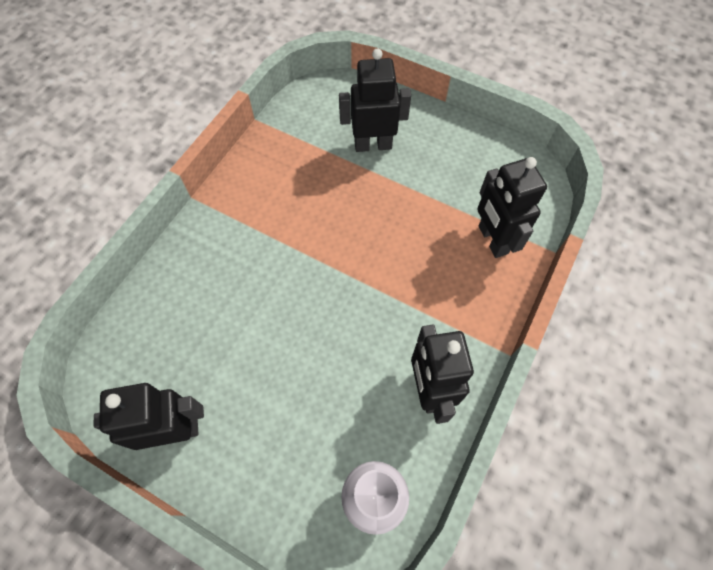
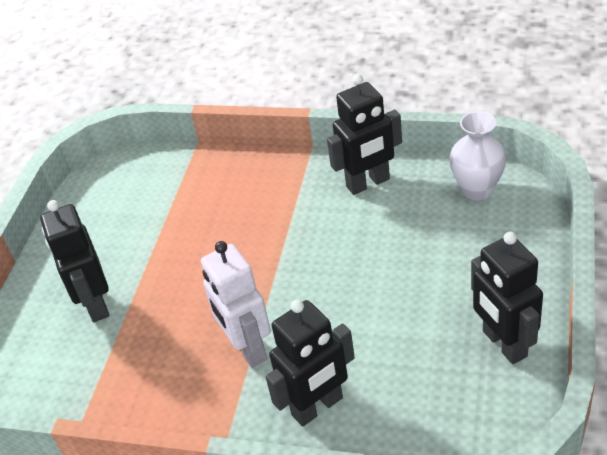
camera: 100 degrees left, 20 degrees down
(277, 234) = (247, 348): none -> white robot
(492, 240) = (198, 181): black robot -> black robot (317, 407)

